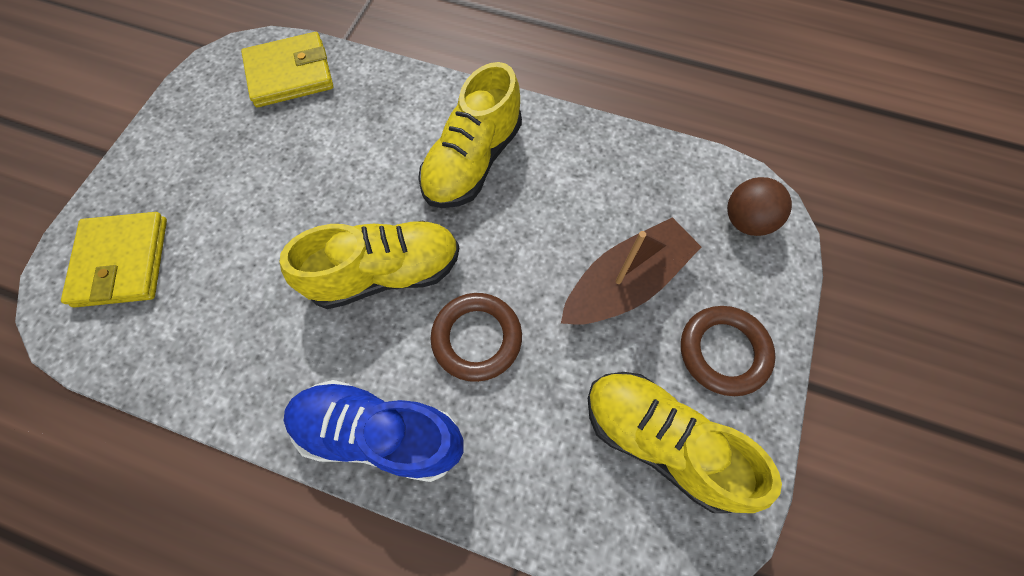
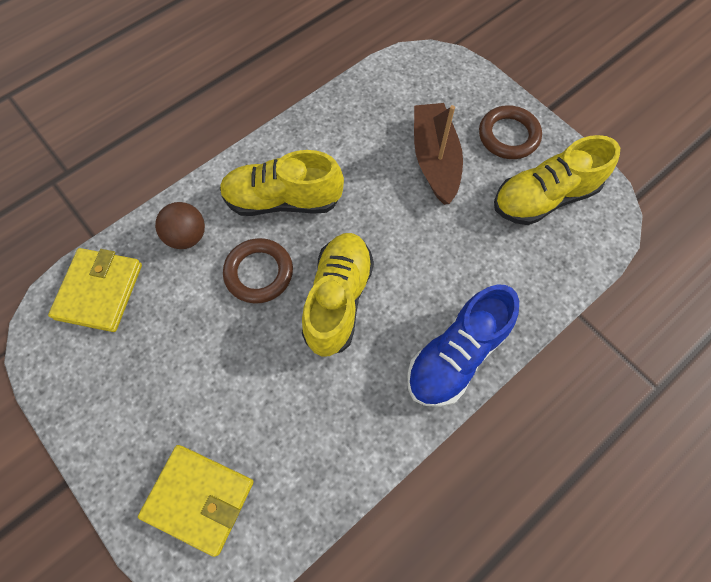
camera: 60 degrees left, 0 degrees up
(472, 161) = (283, 200): yellow shoe -> yellow shoe turned 120 degrees clockwise
(477, 338) = (423, 264): brown ring -> brown ring (259, 273)
(746, 221) = (432, 74): brown ball -> brown ball (187, 236)

